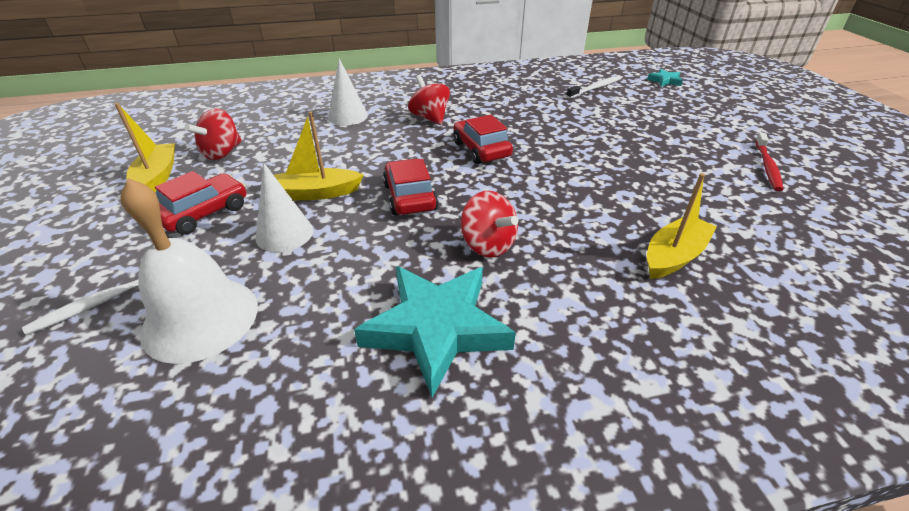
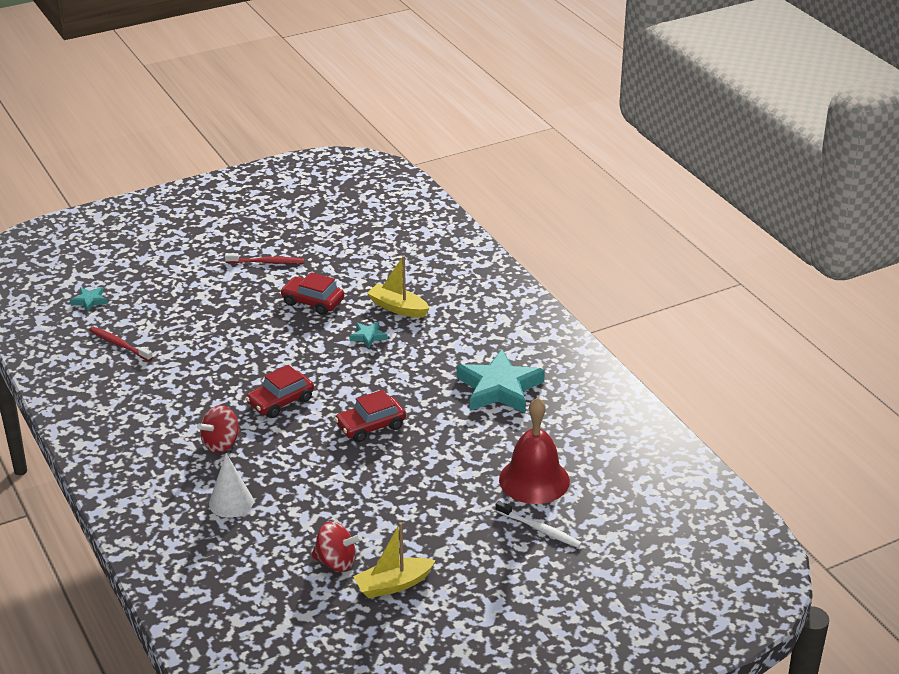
camera: 105 degrees left, 5 degrees down
(200, 318) = (534, 480): white bell -> red bell
(204, 213) = (433, 529): red car -> red car (312, 302)
(284, 234) = (441, 475): white cone -> none
(316, 193) = (383, 477): yellow boat -> none
(488, 245) = (416, 380): red spinning top -> none
(595, 88) = (119, 344): white toothbrush -> red toothbrush
(598, 219) = (368, 336): none -> turquoise star

